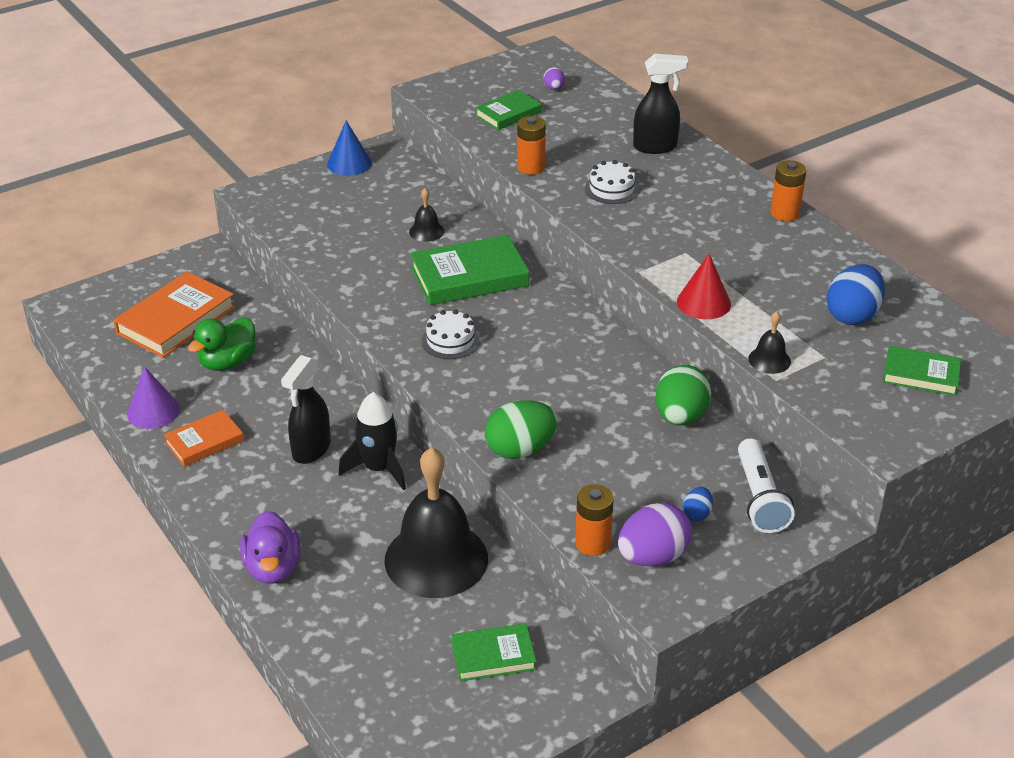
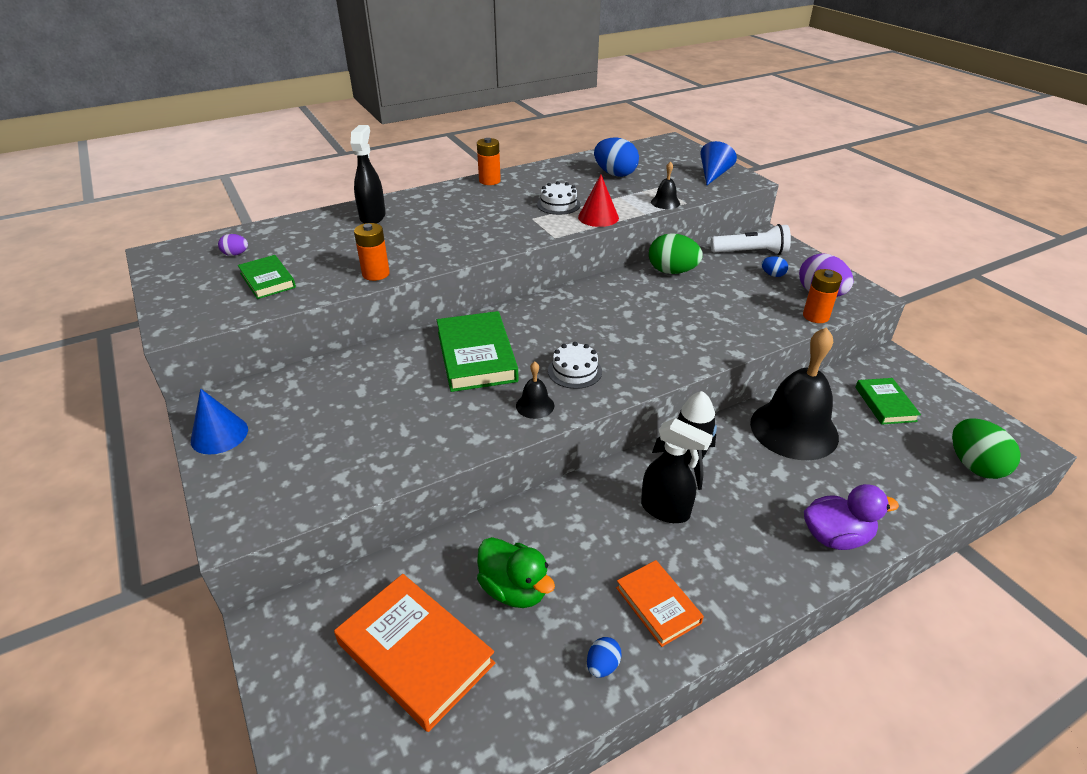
camera: 85 degrees left, 0 degrees up
(153, 411) = (602, 665): purple cone -> blue egg
(426, 231) = (389, 380): black bell -> black bell (535, 405)
(520, 449) = (720, 341): green egg -> green egg (974, 465)
(611, 189) = (430, 239): white cake -> white cake (558, 204)
(892, 412) = (713, 175): none -> blue cone
(920, 375) = (675, 163): green book -> none

